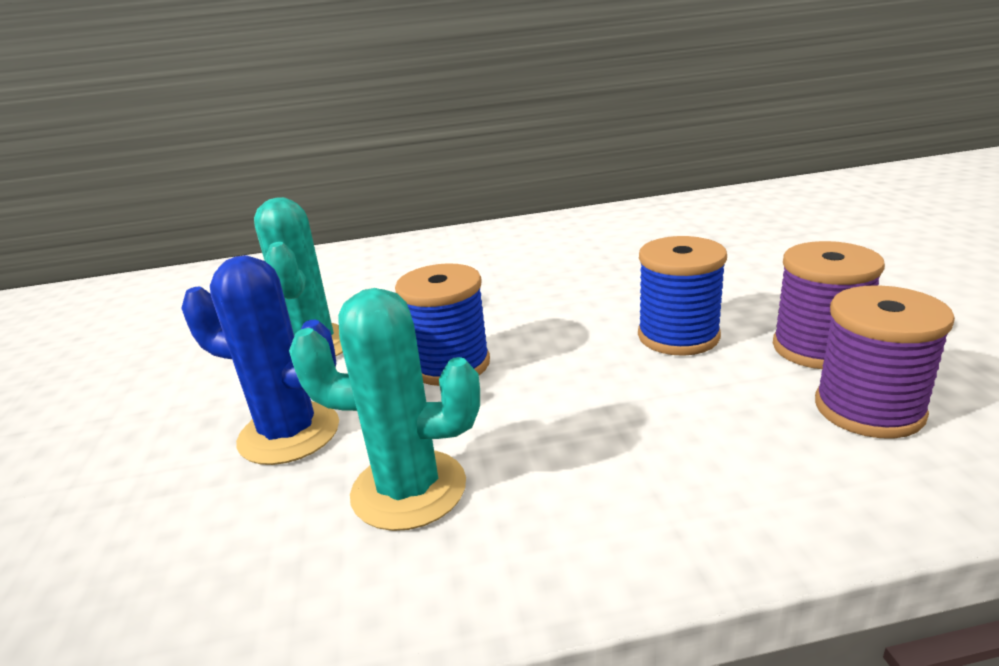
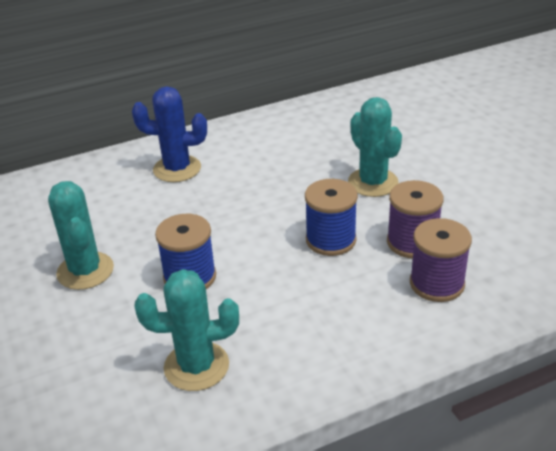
camera: 15 degrees left, 10 degrees up
(289, 433) = (105, 340): blue cactus -> blue cactus (177, 169)
(752, 275) = (373, 182): none -> turquoise cactus

